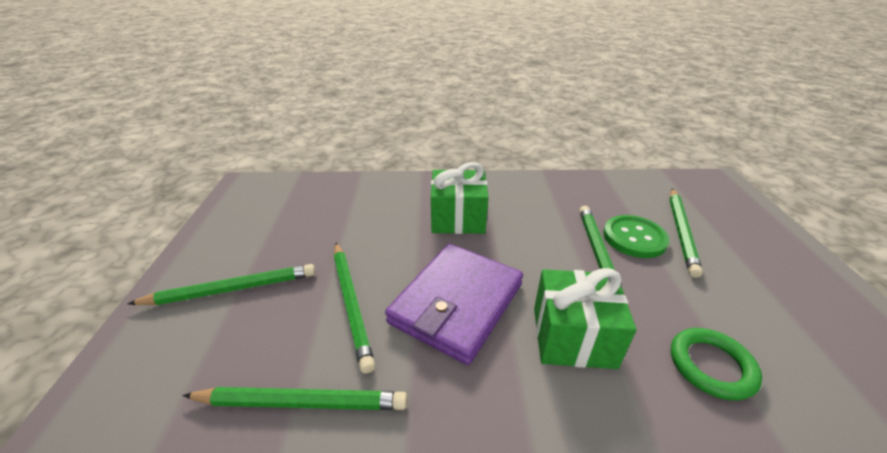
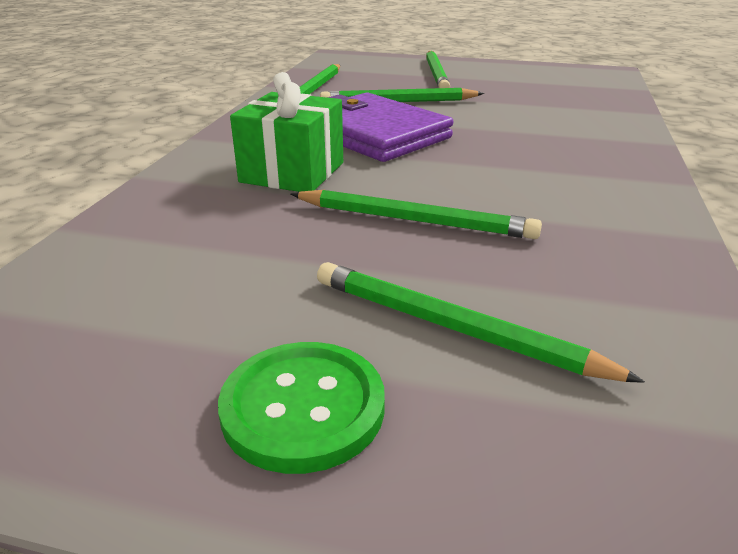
camera: 105 degrees right, 5 degrees down
(458, 218) = (530, 150): green gift -> none
(634, 238) = (449, 265): green button -> green button (303, 408)
(711, 366) = (190, 230): green ring -> none

